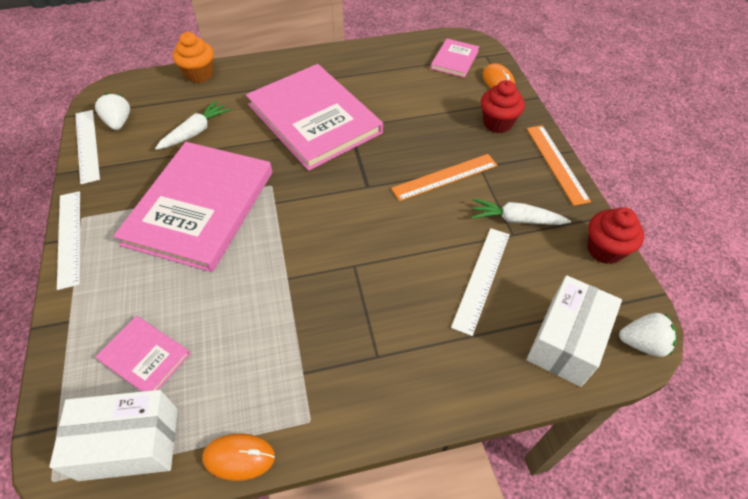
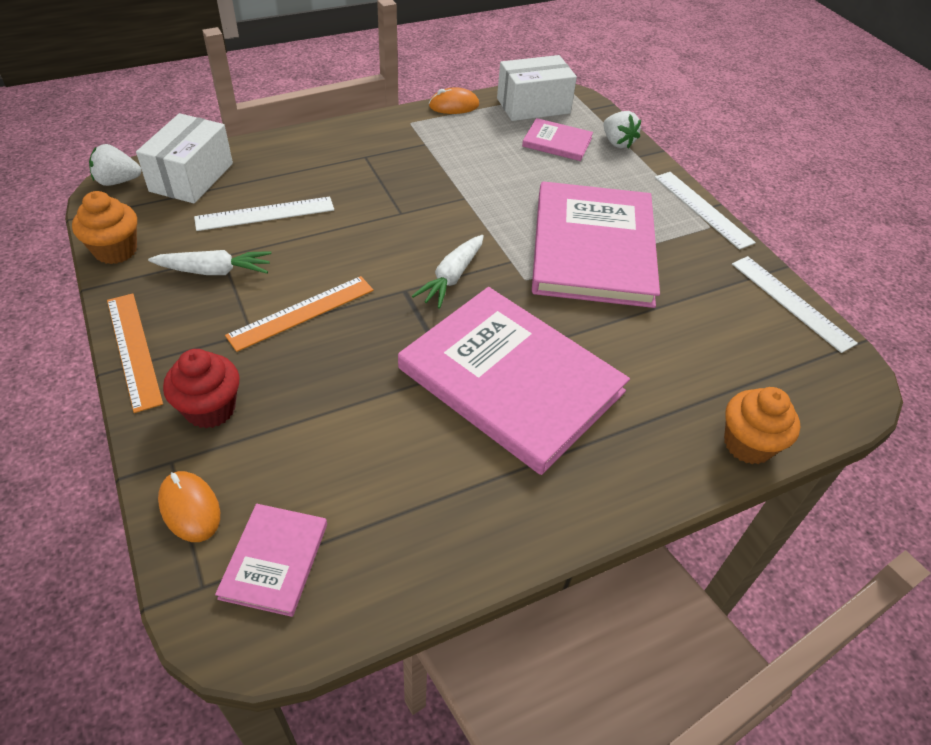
camera: 165 degrees right, 5 degrees down
(119, 122) = (785, 339): white strawberry -> white strawberry (617, 142)
(196, 132) = (669, 337): white carrot -> white carrot (452, 277)
(482, 278) = (265, 213): white ruler -> white ruler turned 60 degrees clockwise
(604, 250) = (116, 250): red cupcake -> orange cupcake

